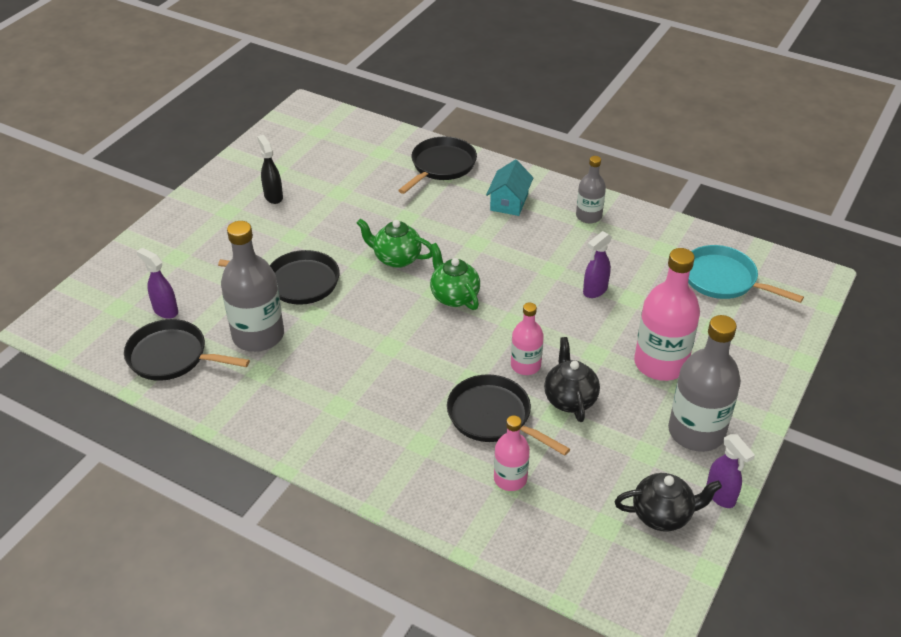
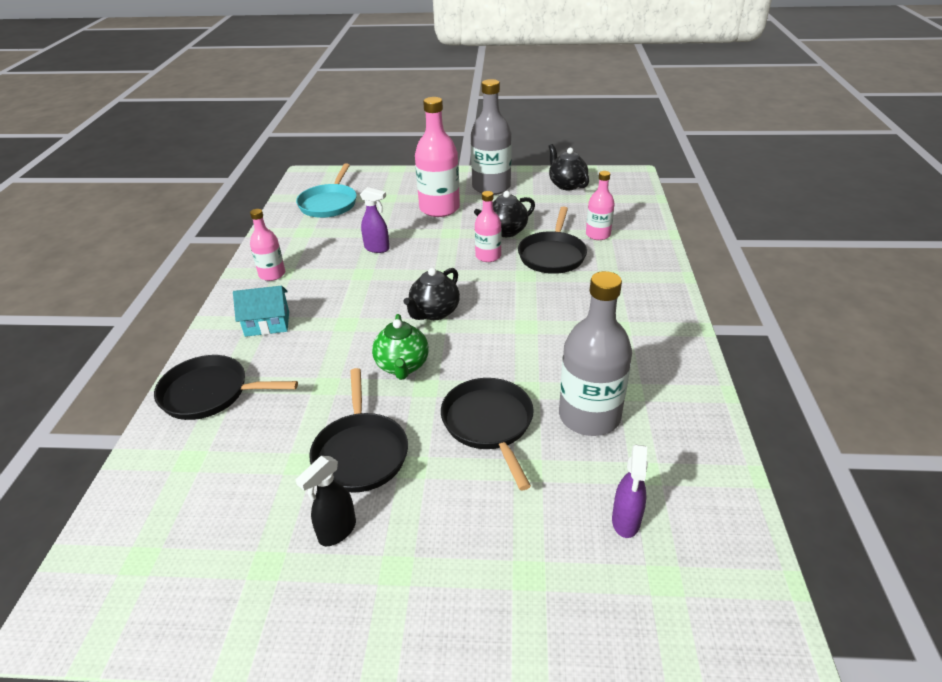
camera: 115 degrees left, 5 degrees down
(172, 356) = (680, 470): black pan -> black pan (360, 452)
(454, 296) = (434, 312): green teapot -> black teapot
(588, 216) = (272, 274): grey bottle -> pink bottle
(720, 496) = (534, 173): purple spray bottle -> none

